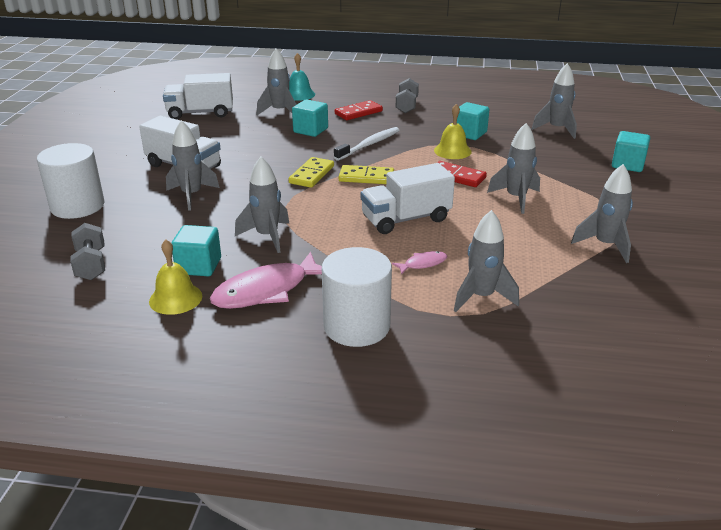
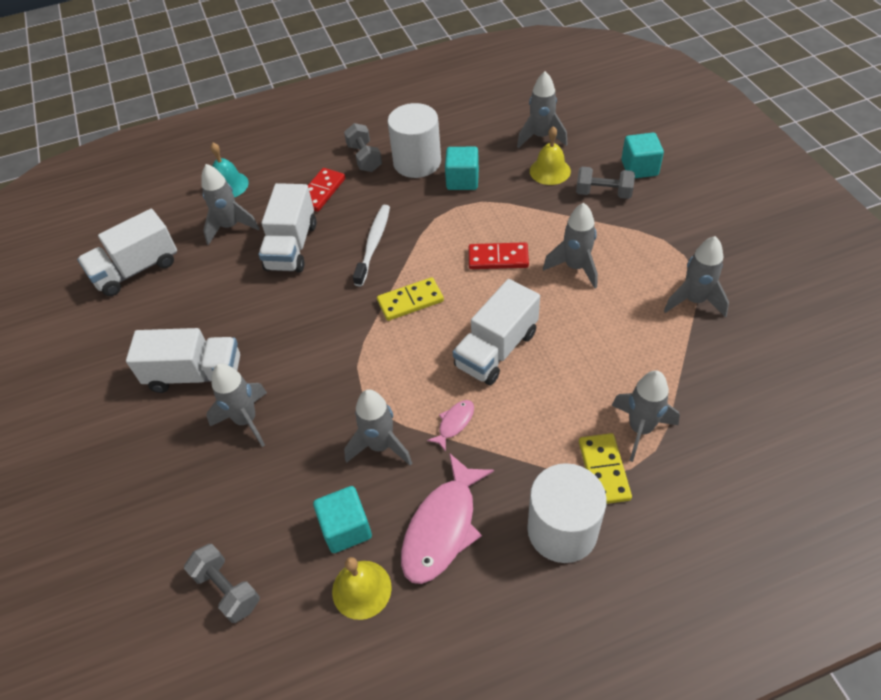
camera: 25 degrees left, 20 degrees up
(77, 206) = (126, 504): white cylinder -> white cylinder (417, 162)
(310, 130) = (291, 246): turquoise cube -> white truck
(311, 175) = (350, 323): yellow domino -> yellow domino (603, 470)
(423, 264) = (558, 409): pink fish -> pink fish (454, 423)
(452, 151) = (465, 217): yellow bell -> yellow bell (550, 171)
(581, 169) = (603, 193): none -> grey dumbbell

